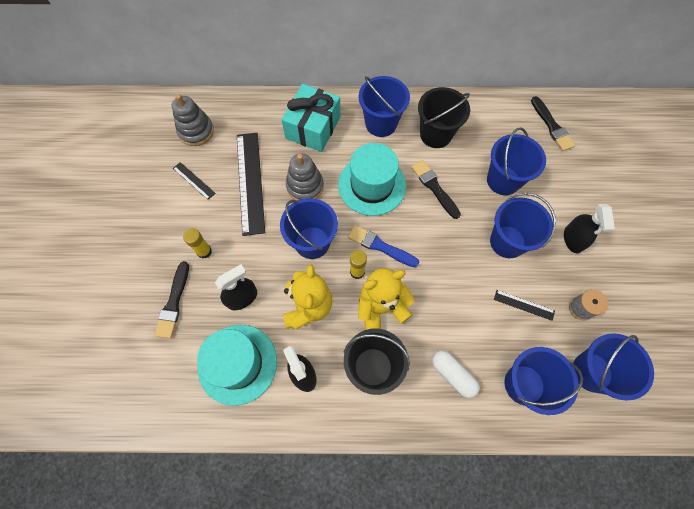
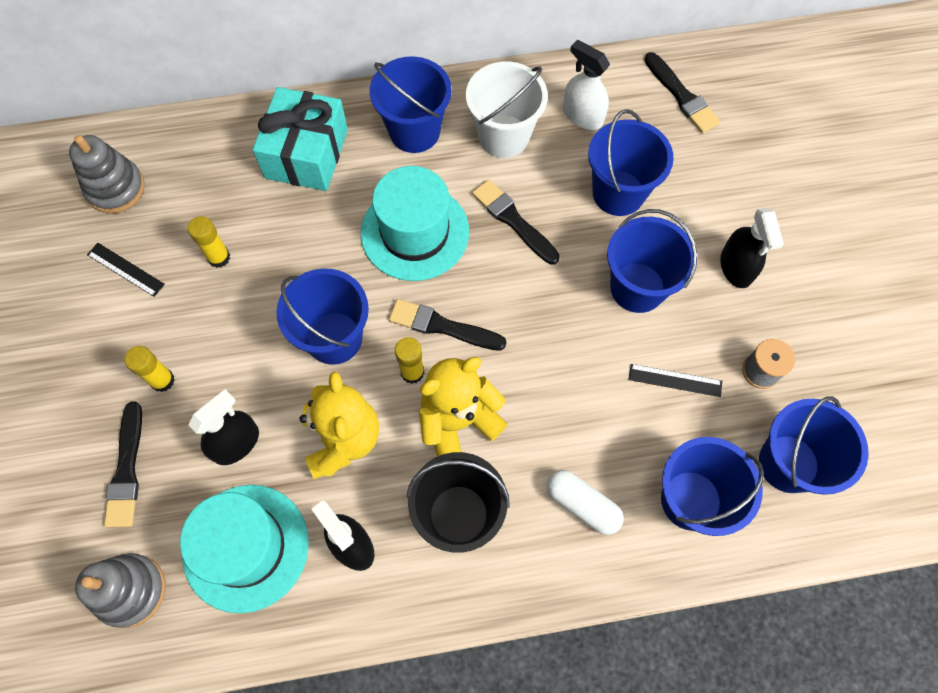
camera: 10 degrees left, 0 degrees up
(250, 182) = (219, 257): black ruler -> yellow glue stick
(305, 186) = (308, 250): grey stacking toy -> grey stacking toy (131, 590)
(380, 246) = (442, 326): blue brush -> black brush
(435, 134) = (504, 136): black bucket -> white bucket
(487, 129) = (582, 116): none -> white spray bottle

